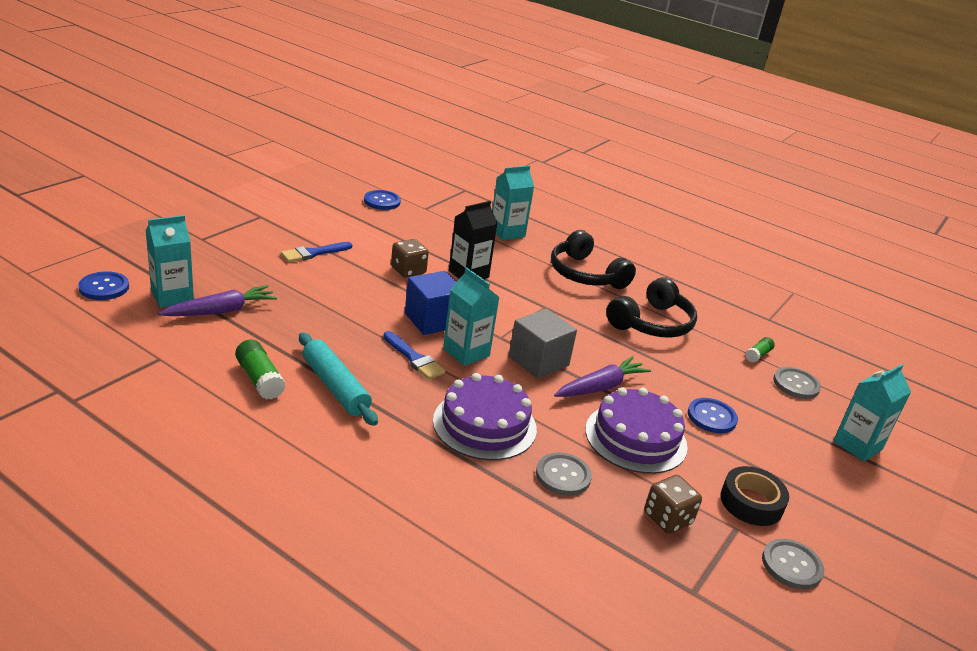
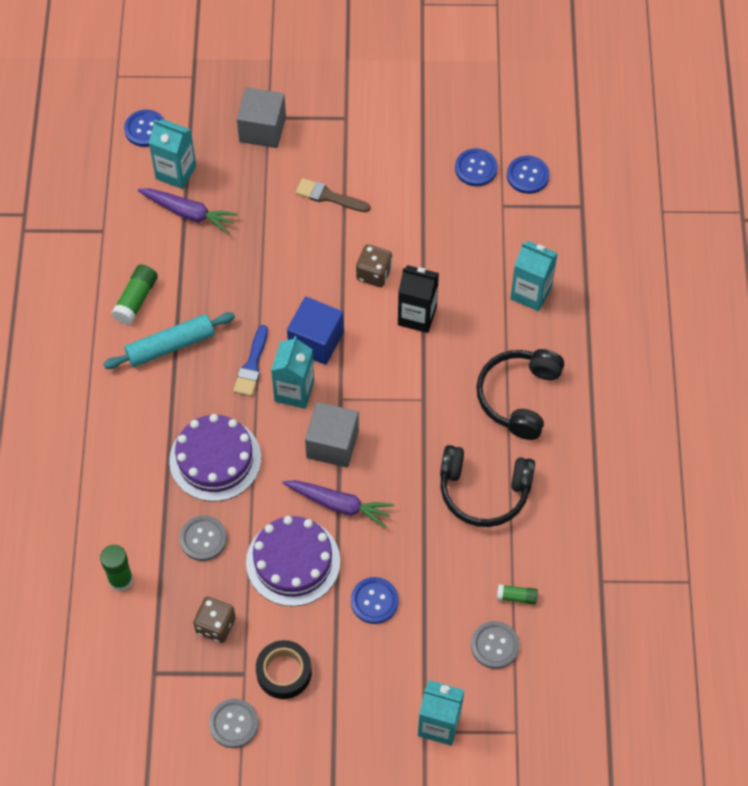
camera: 60 degrees right, 30 degrees up
(207, 246) = (262, 129): none -> grey cube
(313, 253) = (328, 196): blue brush -> brown brush
(335, 387) = (170, 346): turquoise rolling pin -> turquoise rolling pin turned 45 degrees clockwise
(415, 191) = (527, 175): none -> blue button
(558, 556) = (120, 579): none -> green glue stick

